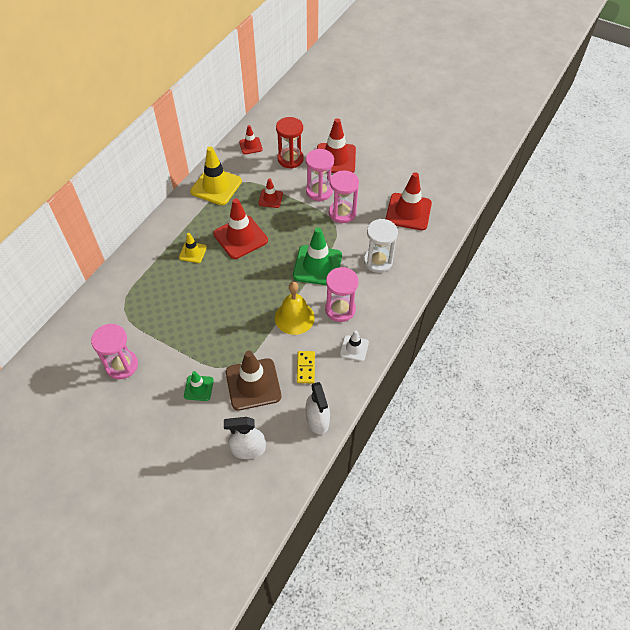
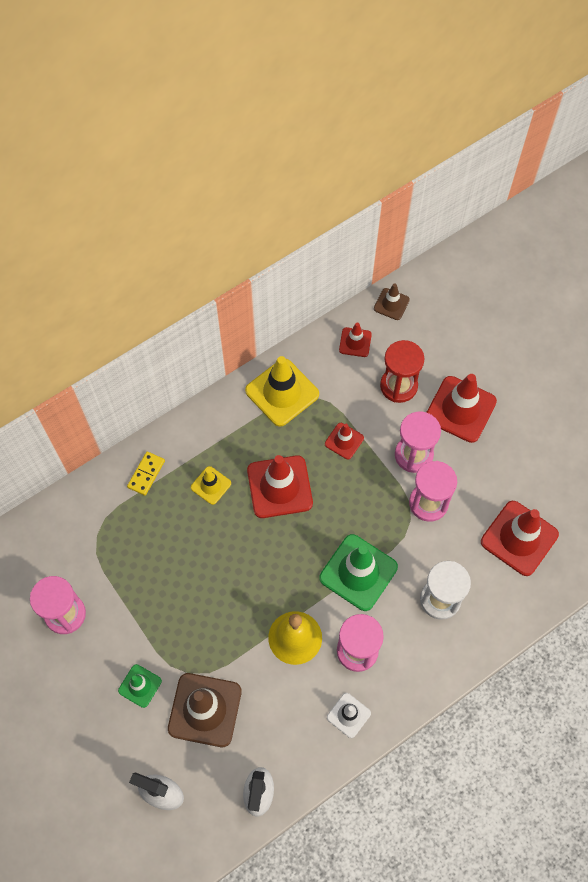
camera: 25 degrees right, 10 degrees up
(263, 120) = (391, 304): none -> brown traffic cone
(306, 368) = (277, 716): yellow domino -> yellow domino (146, 474)

